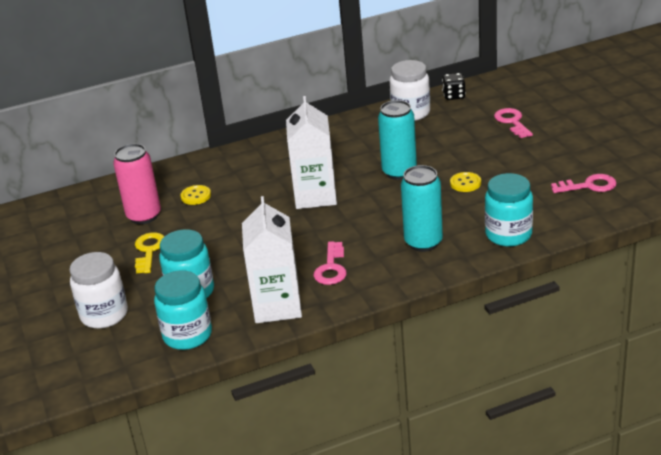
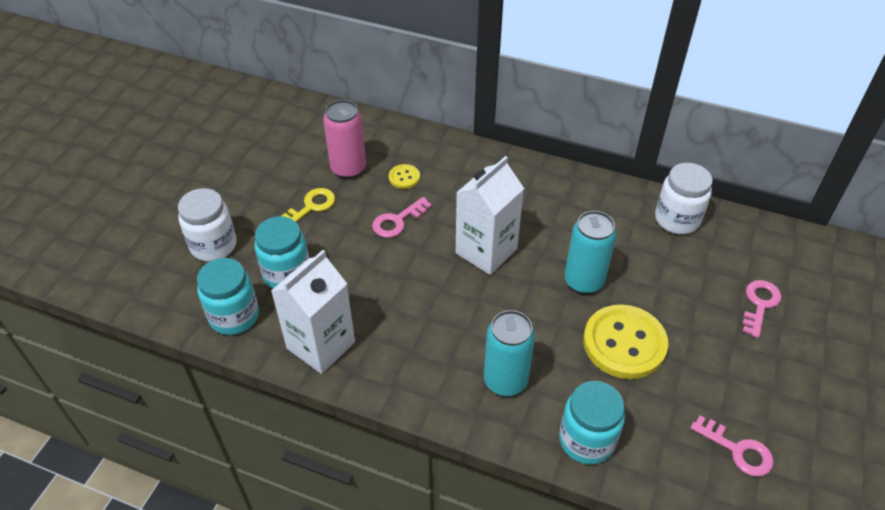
camera: 40 degrees right, 15 degrees up
(331, 268) = (404, 342): pink key -> pink key (397, 221)
(454, 96) = (741, 228): black dice -> none
(465, 183) = (624, 343): yellow button -> yellow button, size x2.22

